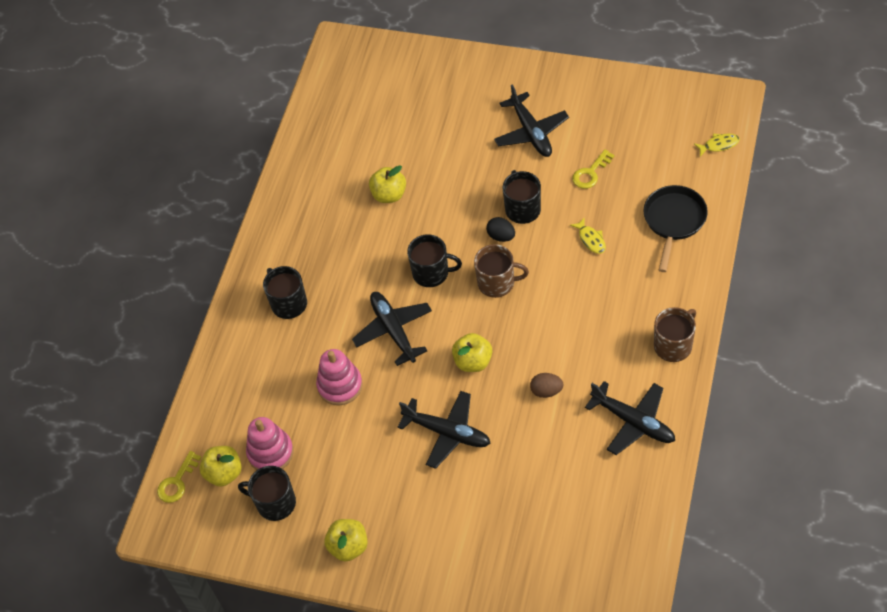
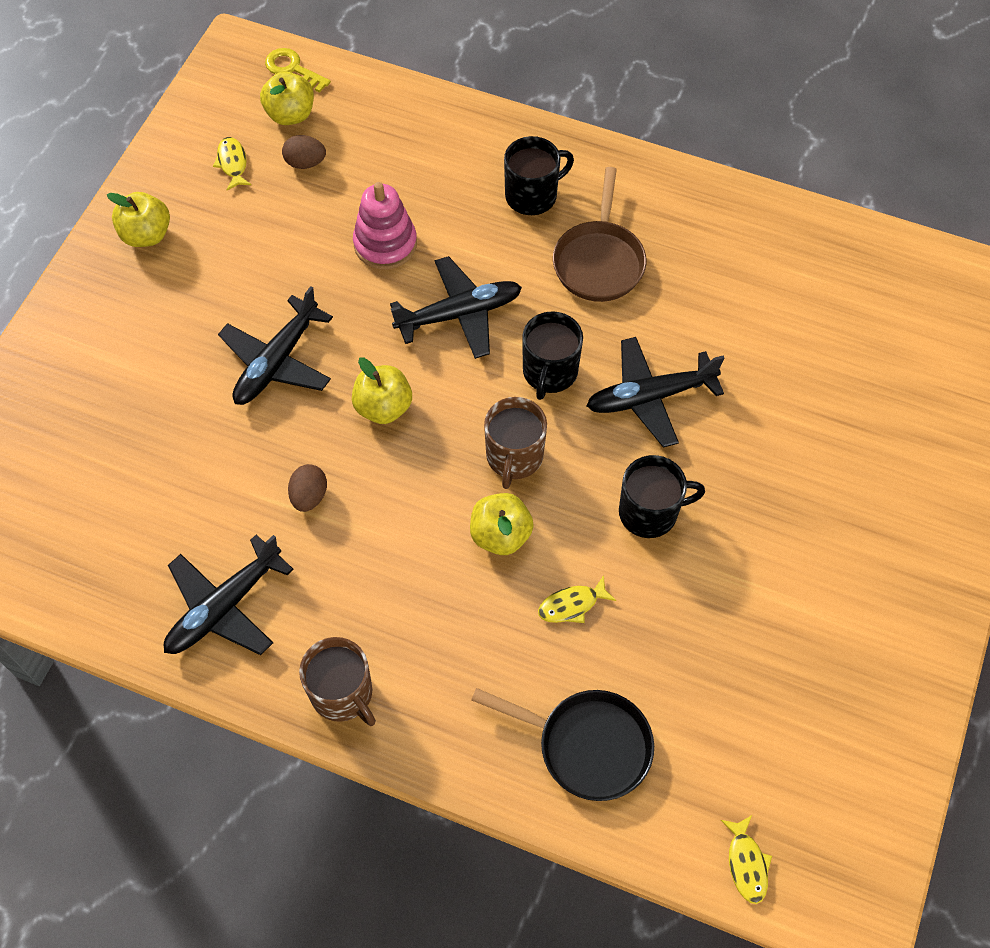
camera: 90 degrees right, 5 degrees up
(270, 452) = (305, 163): pink stacking toy -> brown egg
(275, 503) = (232, 163): black mug -> yellow fish
(340, 257) = (599, 261): none -> brown pan
(389, 195) = (705, 332): yellow apple -> yellow apple (500, 535)
(501, 236) = (601, 474): black egg -> none
(531, 132) = (808, 549): black plane -> black plane (649, 397)
(590, 173) = (709, 628): yellow key -> none

